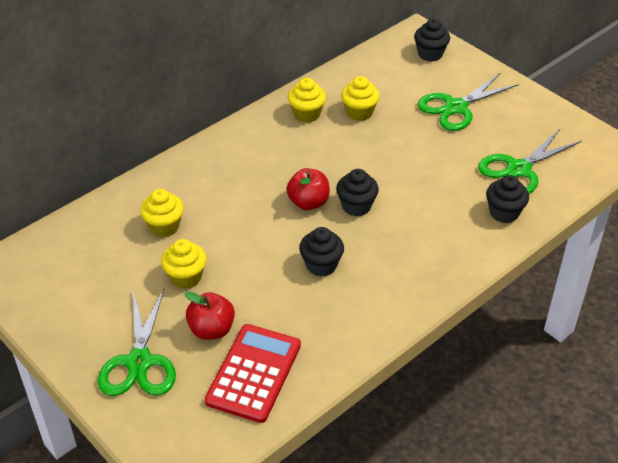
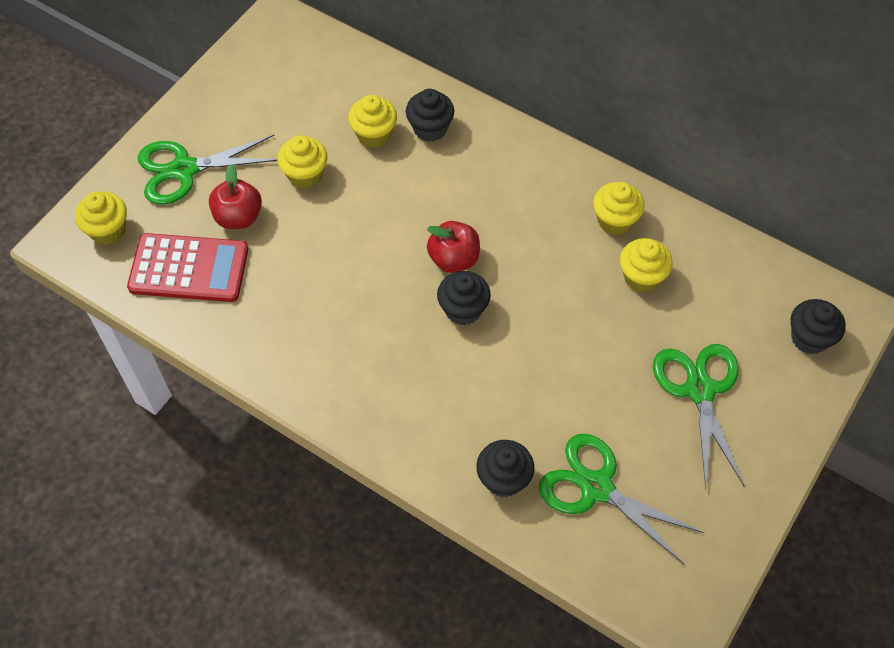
camera: 75 degrees right, 15 degrees up
(184, 432) = (108, 230): none -> yellow cupcake
(321, 265) = (355, 294): black cupcake -> black cupcake (430, 128)
(456, 107) = (700, 390): green scissors -> green scissors turned 45 degrees clockwise

